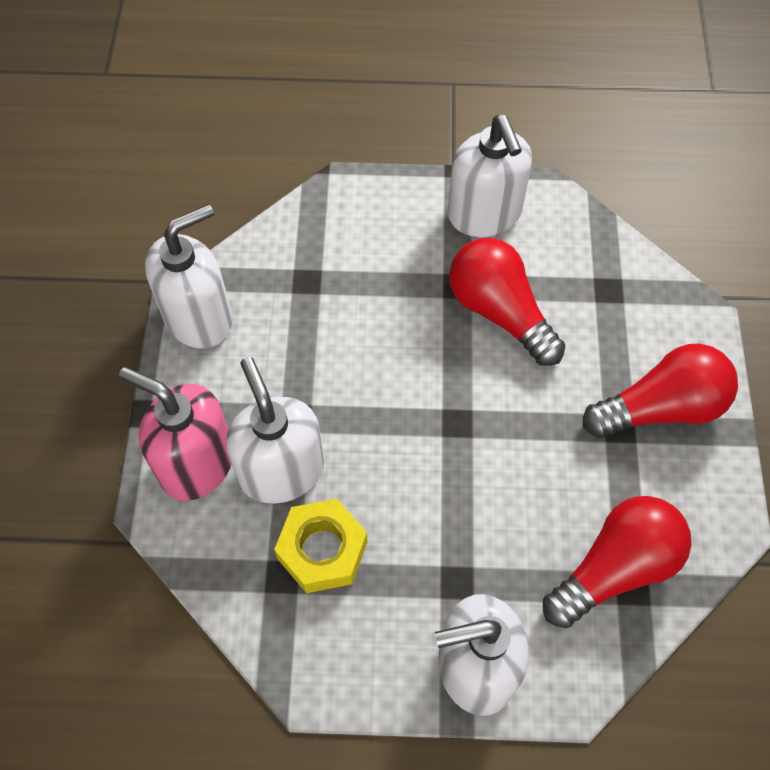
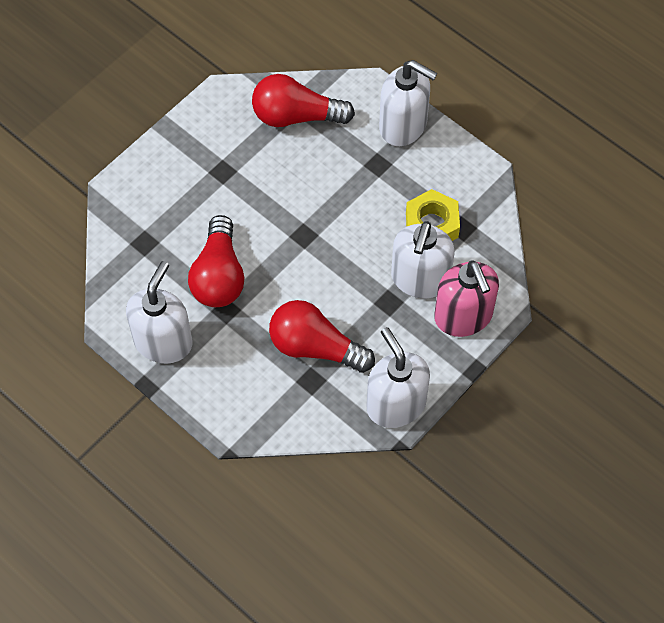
camera: 140 degrees left, 0 degrees up
(199, 318) = (395, 404): white soap dispenser -> white soap dispenser turned 60 degrees clockwise
(661, 408) = (191, 164): red light bulb -> red light bulb (315, 347)

